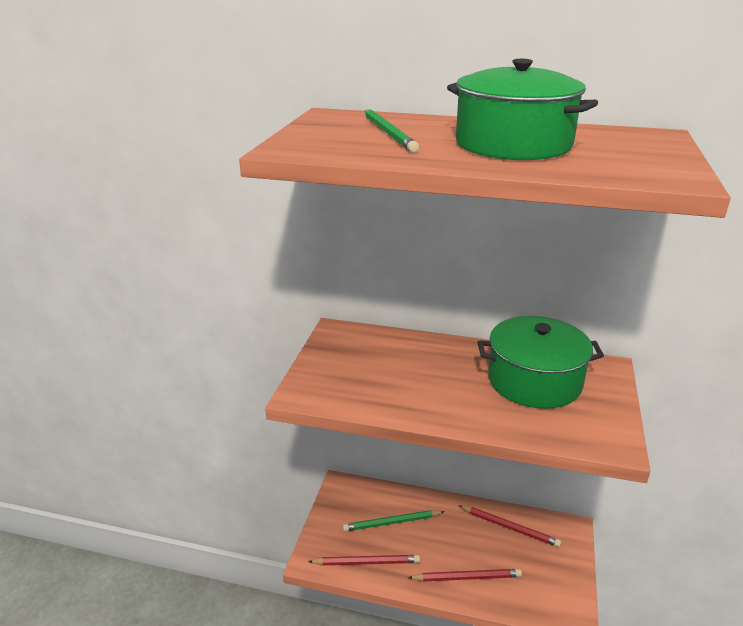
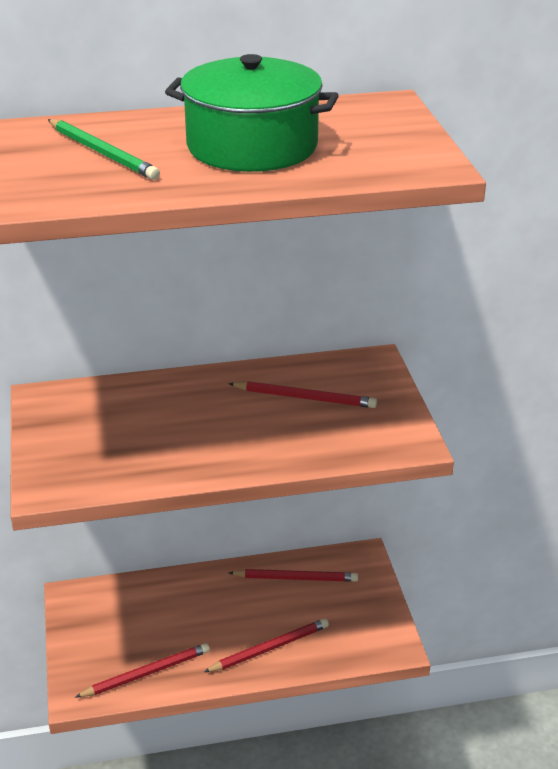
camera: 25 degrees left, 5 degrees up
(391, 522) = (156, 619): green pencil -> none
(534, 381) = (305, 398): green pot -> red pencil

